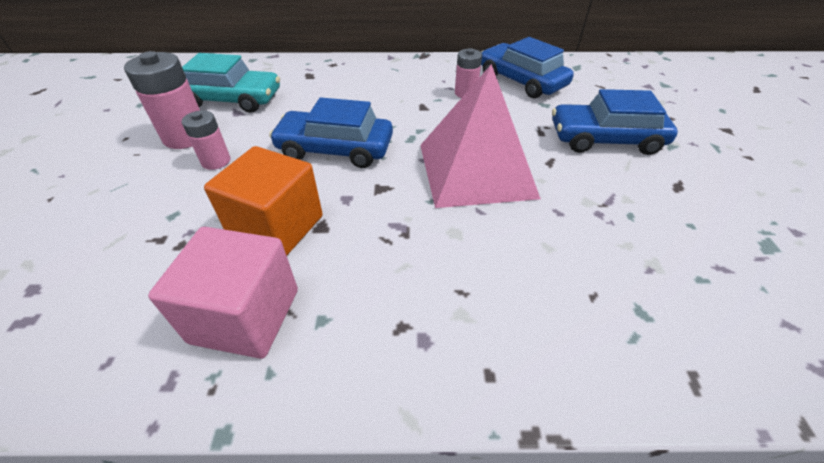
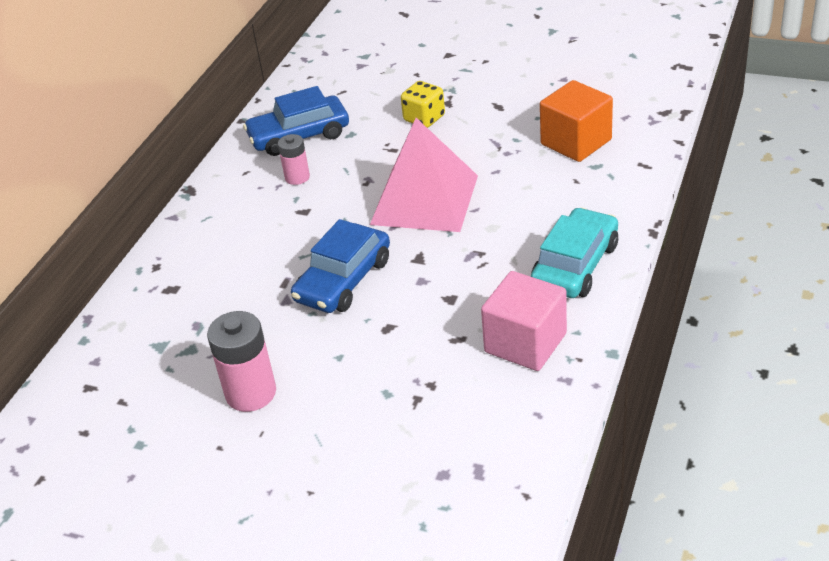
camera: 65 degrees left, 5 degrees down
(216, 161) = (315, 366): pink battery -> none
(232, 99) = (187, 357): turquoise car -> turquoise car (575, 265)
(277, 227) = (437, 324): orange cube -> orange cube (576, 142)
(605, 139) = (424, 118): blue car -> yellow dice

